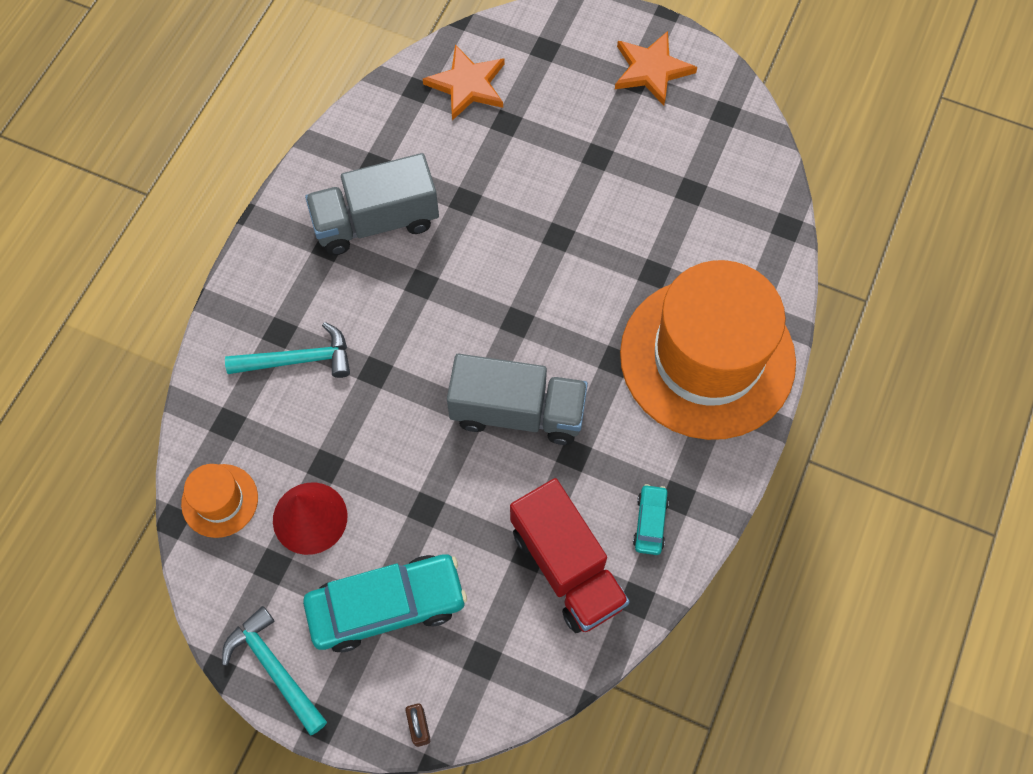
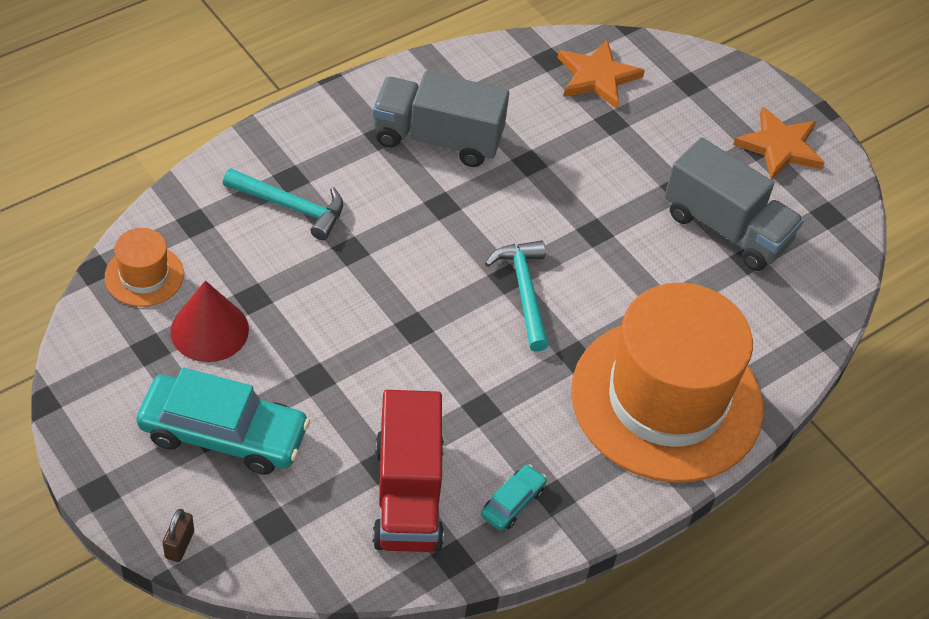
camera: 25 degrees right, 15 degrees down
(274, 669) = (91, 427): turquoise hammer -> turquoise hammer (524, 292)
(517, 412) = (454, 348): grey truck -> grey truck (726, 228)

